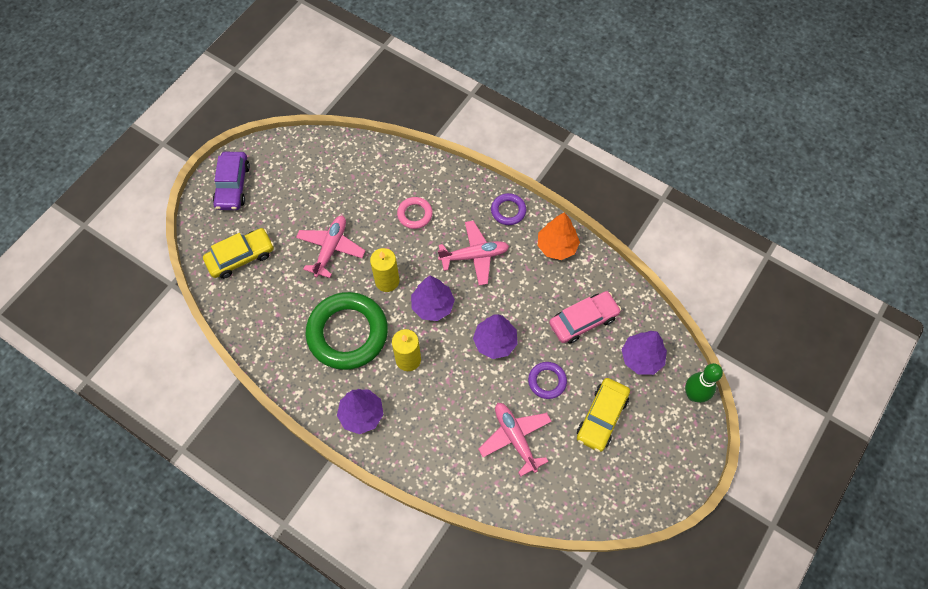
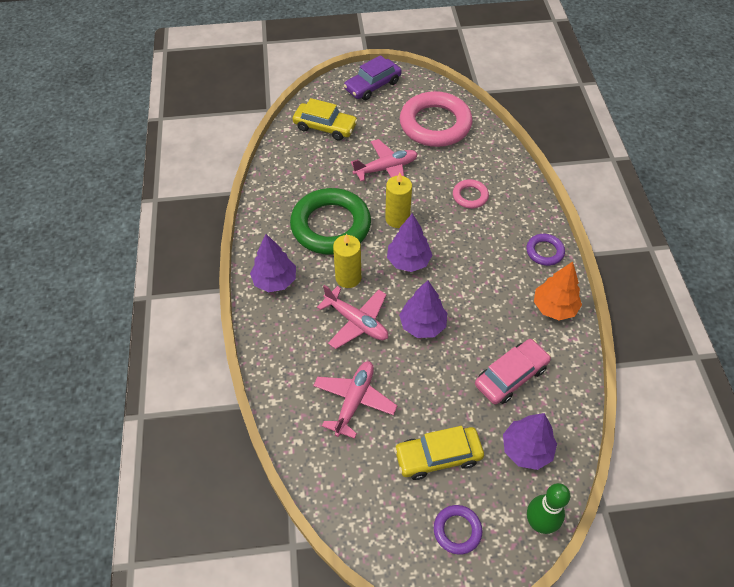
camera: 50 degrees right, 10 degrees down
(322, 177) = (435, 124): none -> pink ring
(474, 256) = (480, 257): pink plane -> pink plane (356, 322)
(547, 381) = (427, 388): purple ring -> purple ring (457, 530)
(583, 320) = (511, 376): pink car -> pink car turned 60 degrees counterclockwise

